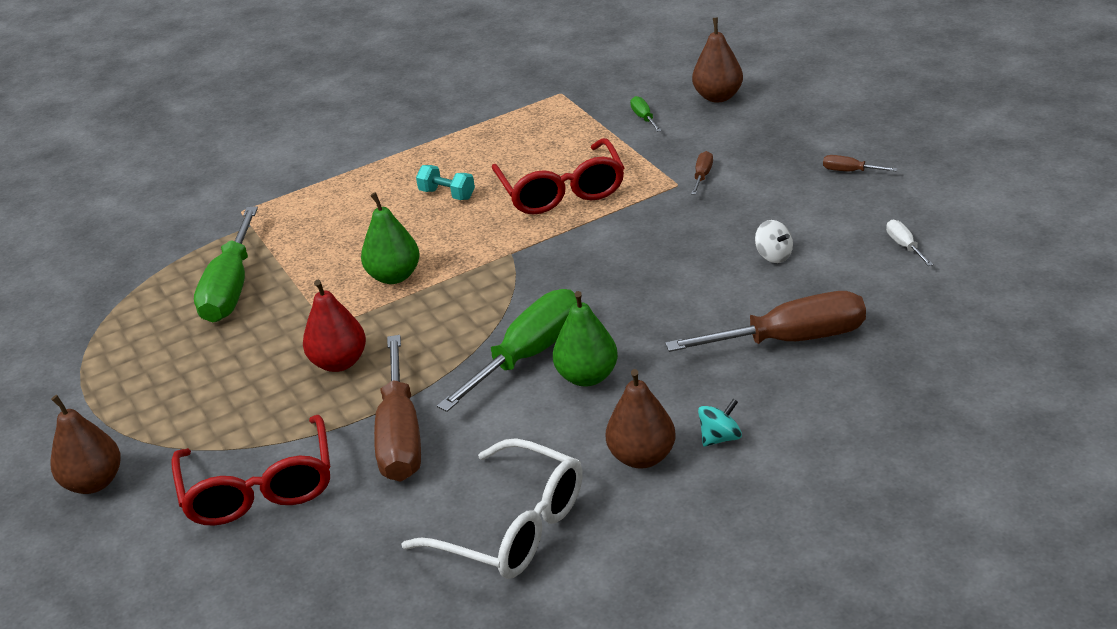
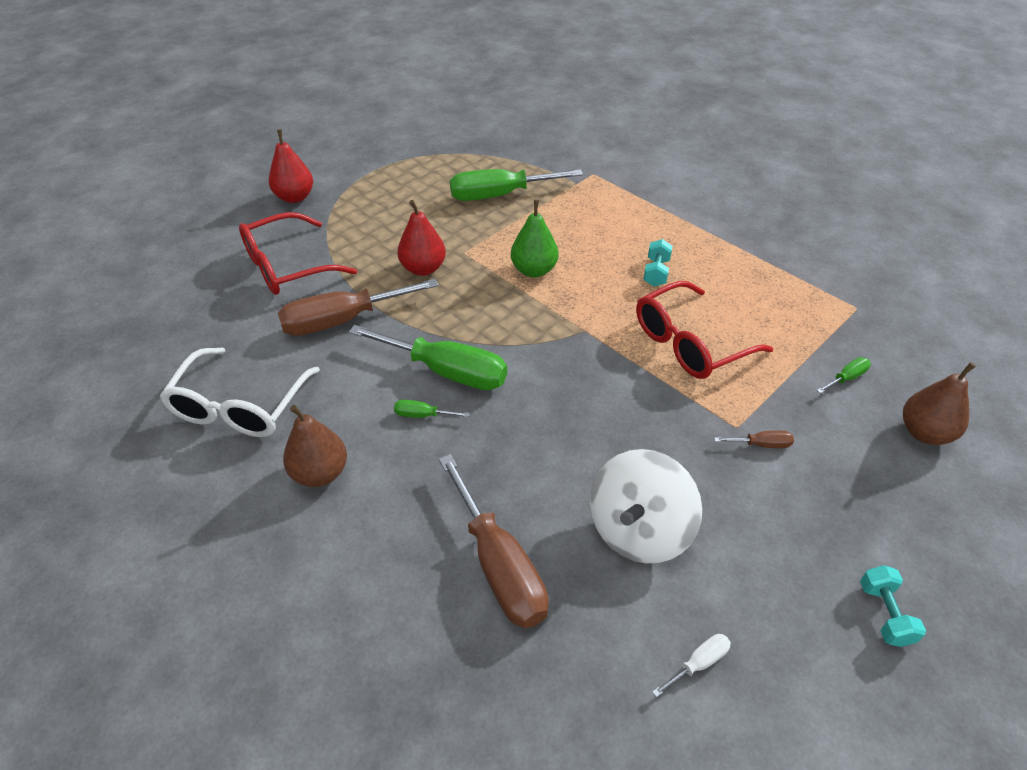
camera: 70 degrees right, 10 degrees up
(94, 482) = (295, 197): brown pear -> red pear
(587, 376) = (422, 415): green pear -> green screwdriver
(720, 437) = (346, 527): turquoise spinning top -> none
(773, 255) = (639, 530): white spinning top -> white spinning top, size x2.30
(850, 171) = (833, 585): brown screwdriver -> none
(878, 155) = (884, 614): none -> turquoise dumbbell

